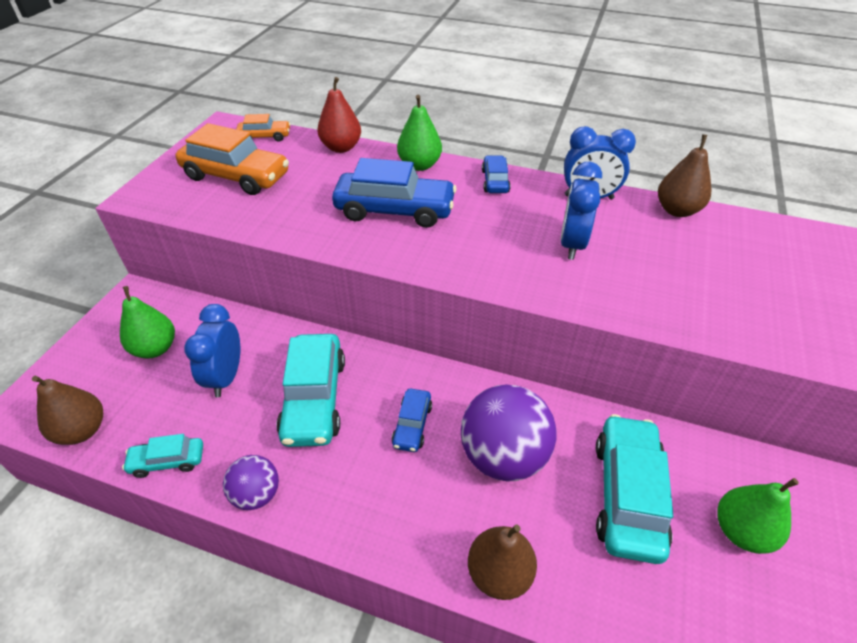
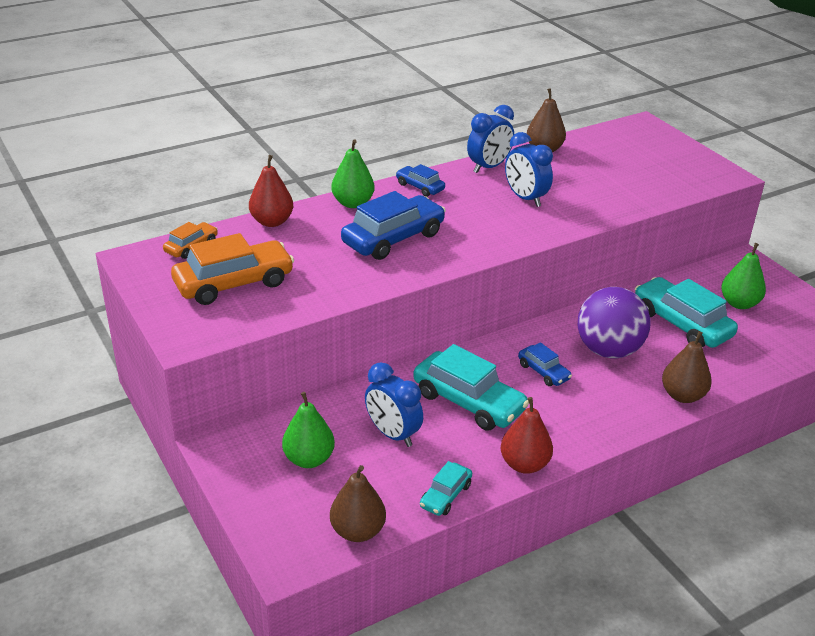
camera: 50 degrees left, 10 degrees down
(256, 494) = (524, 464): purple ball -> red pear

